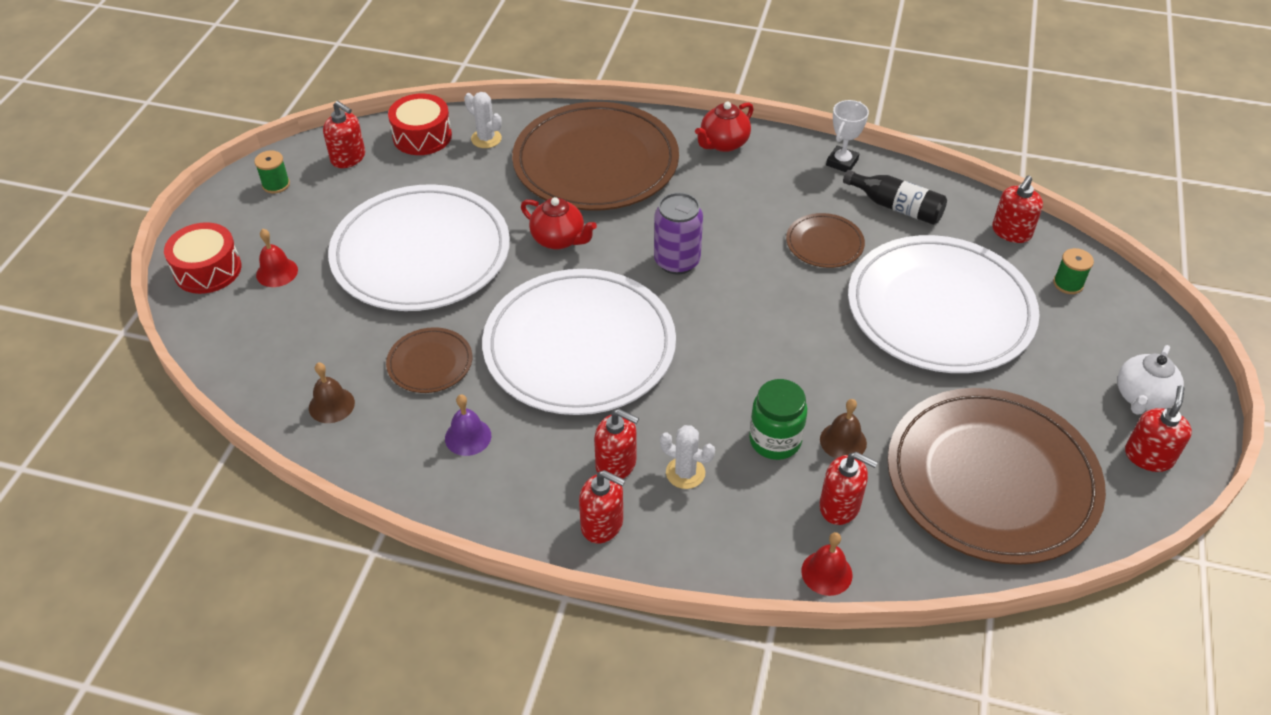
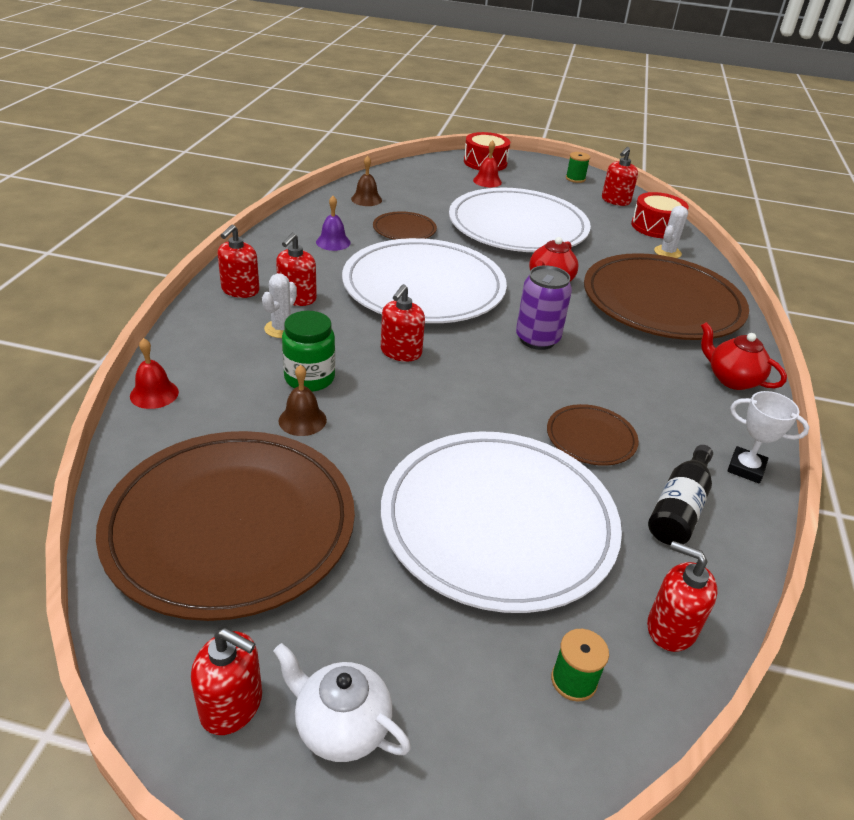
camera: 85 degrees right, 10 degrees down
(840, 506) = (224, 409): red soap dispenser -> red soap dispenser (401, 352)

